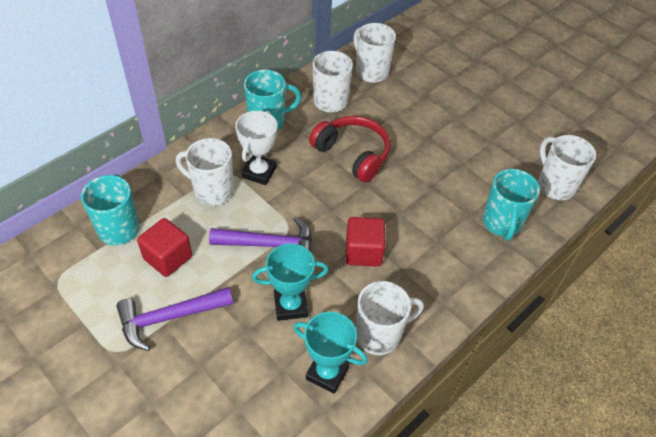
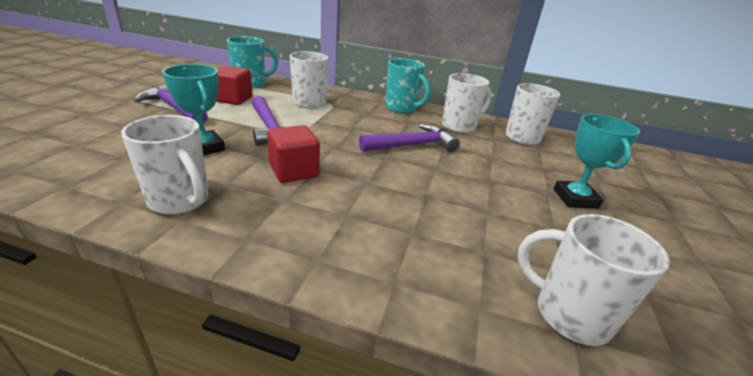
camera: 60 degrees right, 20 degrees down
(259, 172) = (345, 113): white trophy -> none
(327, 373) = (119, 179): turquoise trophy -> turquoise trophy (575, 199)
(352, 154) = (412, 145): red headphones -> purple hammer
(501, 223) = (428, 266): turquoise mug -> none
(555, 185) = (569, 314): white mug -> white mug turned 90 degrees counterclockwise

